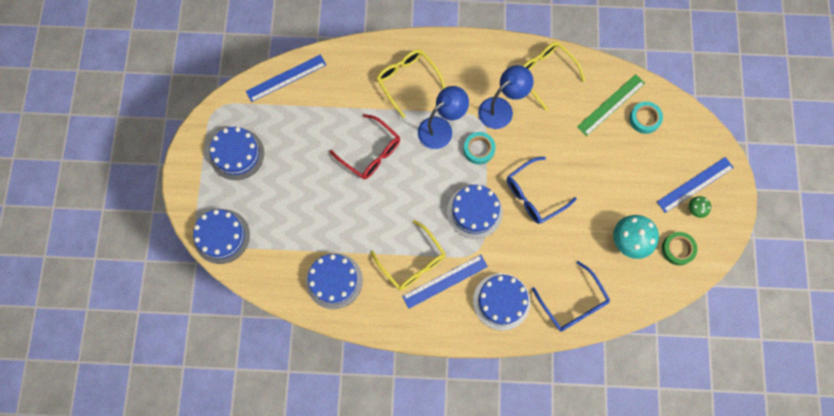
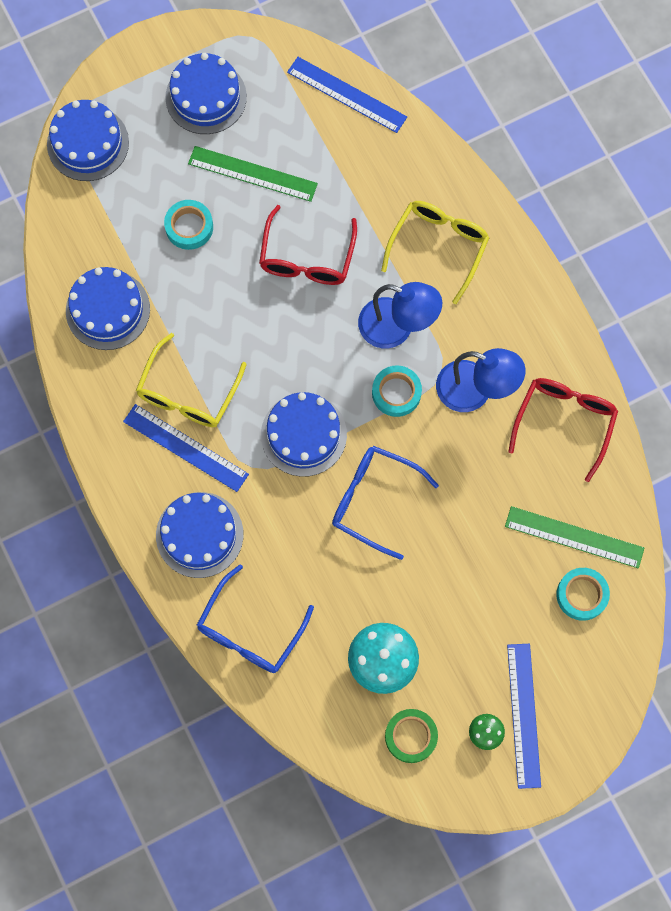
camera: 60 degrees right, 0 degrees up
(301, 154) = (252, 173): none -> green ruler
(311, 207) = (189, 227): none -> turquoise tape
(545, 74) = (564, 422): yellow glasses -> red glasses
(695, 184) = (524, 715): blue ruler -> blue ruler turned 60 degrees clockwise

